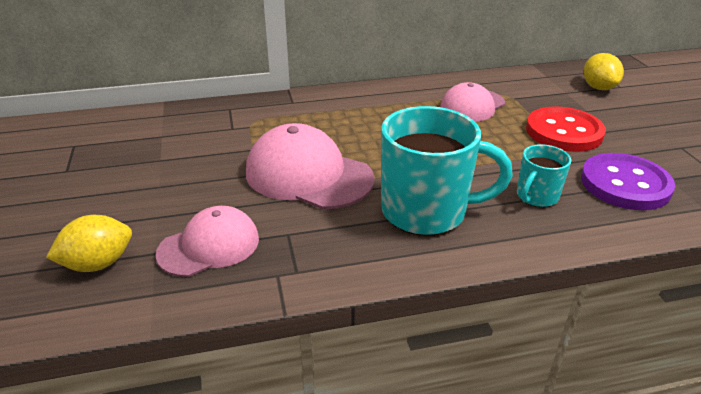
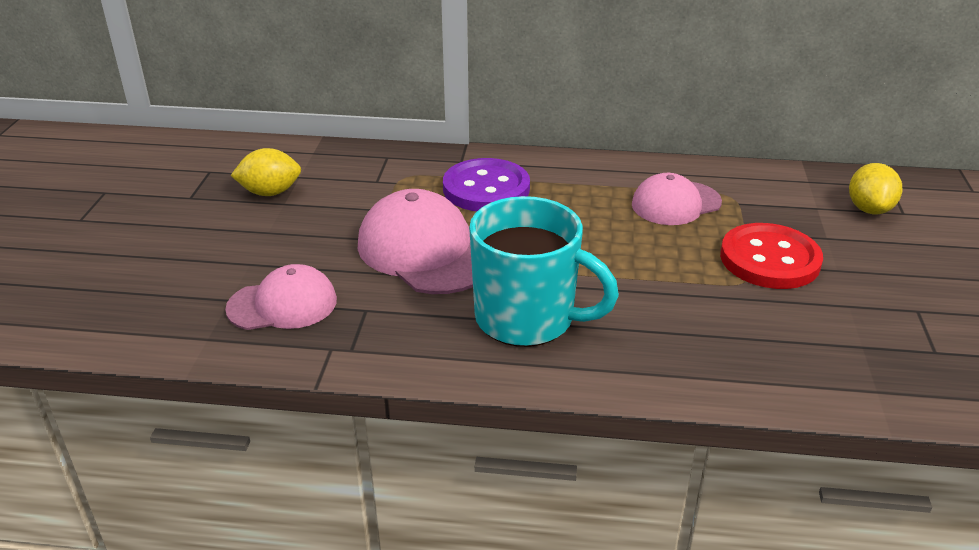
camera: 20 degrees right, 0 degrees up
(98, 264) = (174, 298): yellow lemon -> yellow lemon (270, 192)
(536, 197) = (669, 330): turquoise mug -> none
(625, 184) = (795, 340): purple button -> purple button (486, 188)

